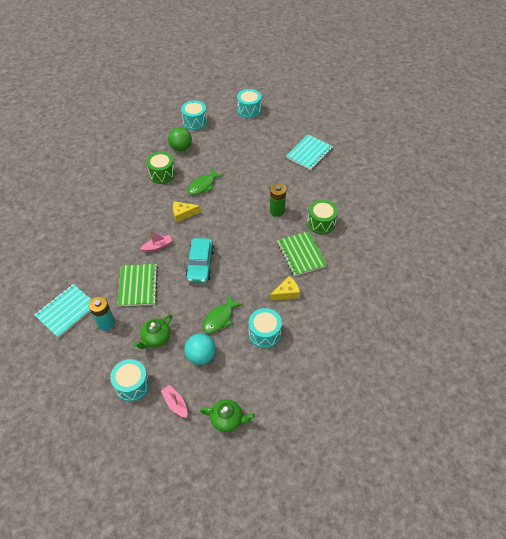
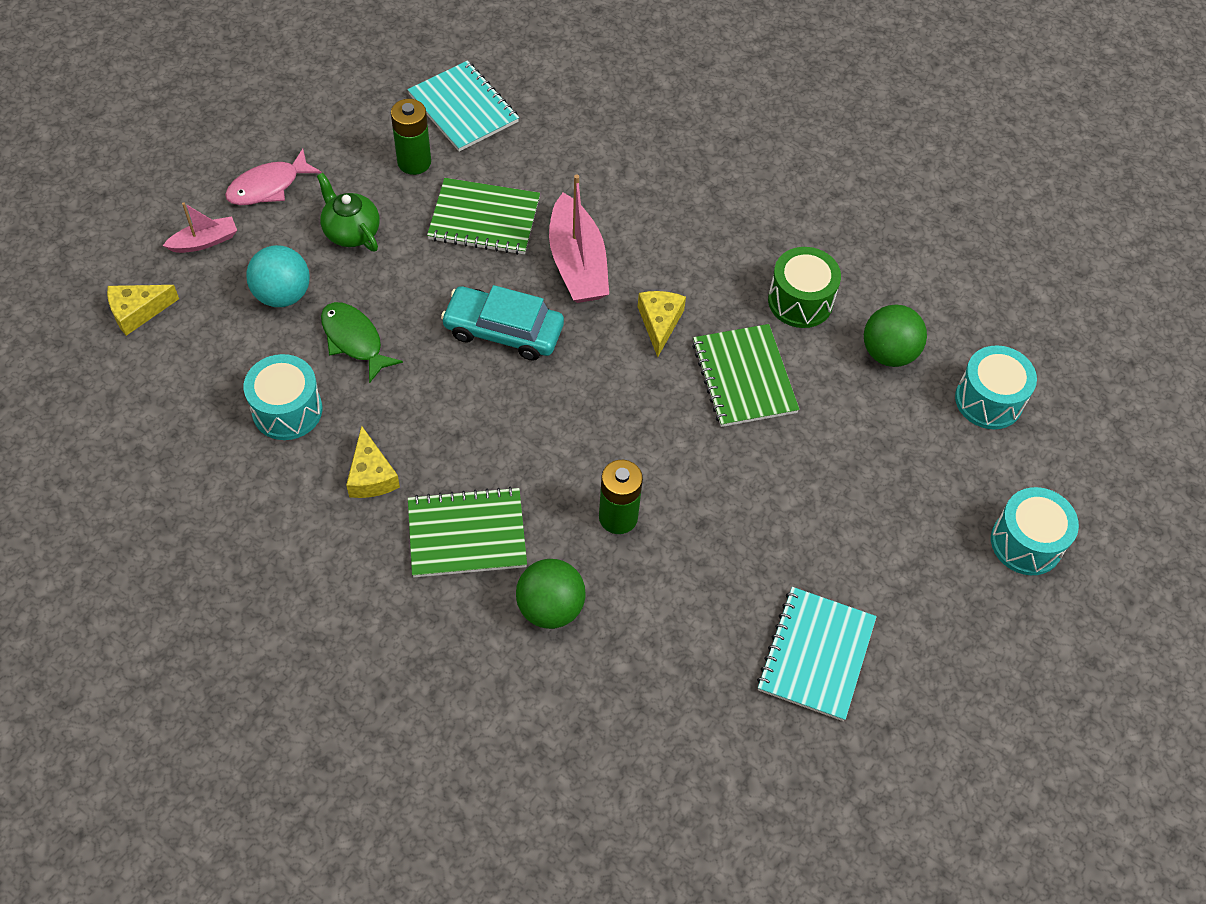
camera: 100 degrees right, 5 degrees up
(106, 323) = (414, 162): turquoise battery -> green battery
(132, 385) = (268, 186): turquoise drum -> pink fish
(157, 246) = (577, 263): pink boat -> pink boat, size x1.84
(203, 185) = (744, 377): green fish -> green notebook
(227, 419) = (138, 312): green teapot -> yellow cheese
(309, 153) = (816, 654): turquoise notebook -> turquoise notebook turned 60 degrees clockwise
(321, 223) = (550, 607): green drum -> green ball

